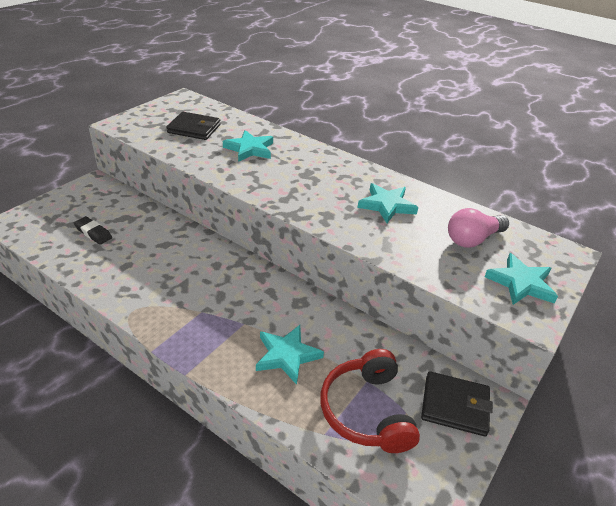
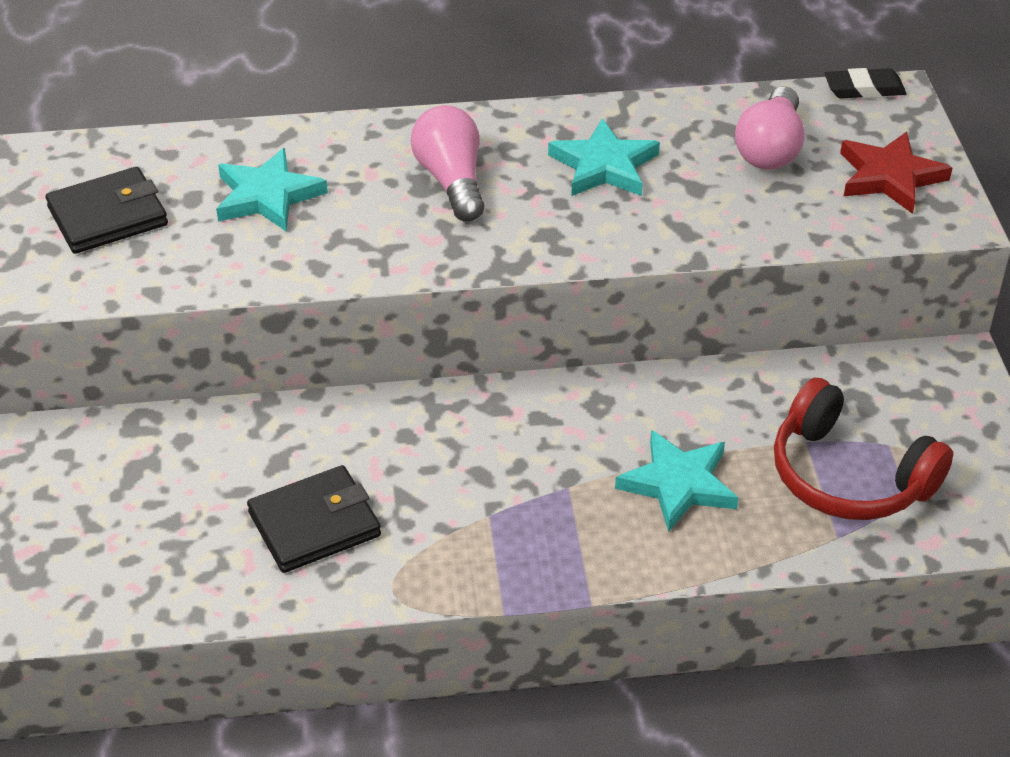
camera: 40 degrees left, 5 degrees up
(93, 233) = (127, 529): black eraser -> black eraser (864, 89)
(319, 178) = (452, 181): none -> pink light bulb
(455, 406) = (928, 397): black wallet -> black wallet (315, 524)
(521, 283) = (890, 177): turquoise star -> red star

